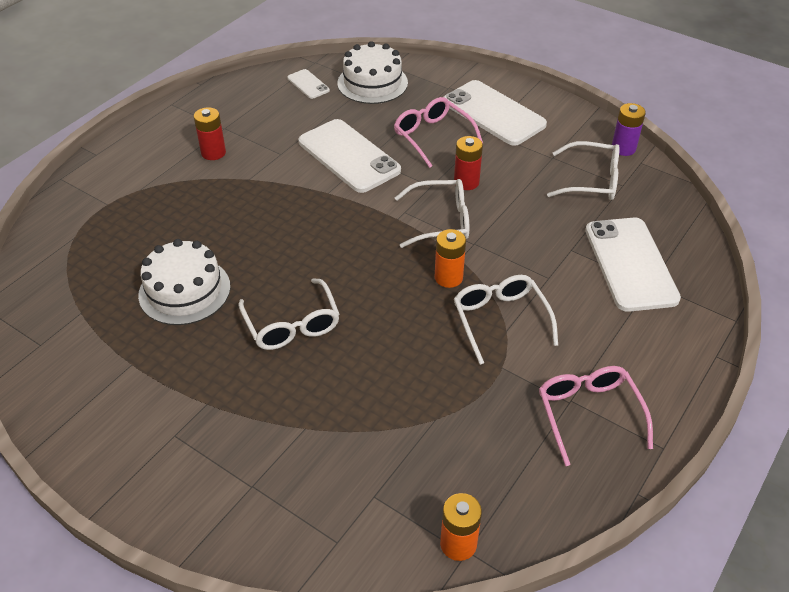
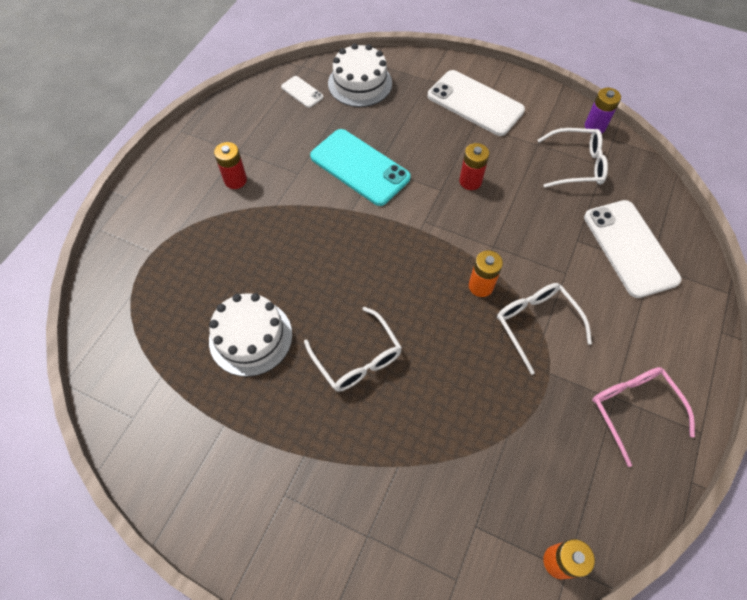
camera: 10 degrees left, 15 degrees up
(348, 156) = (359, 167): white phone -> turquoise phone
(432, 137) = (428, 136): pink glasses -> none
(441, 221) = (459, 226): white glasses -> none

